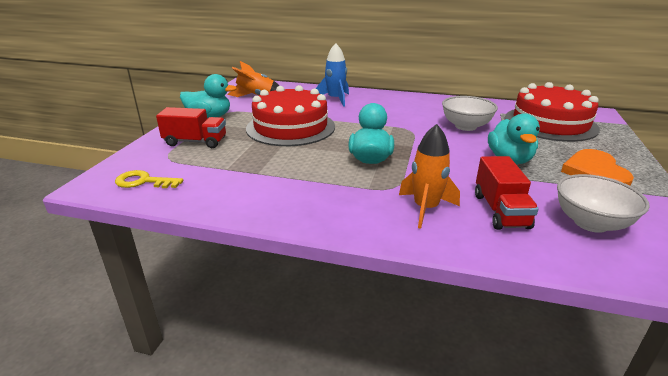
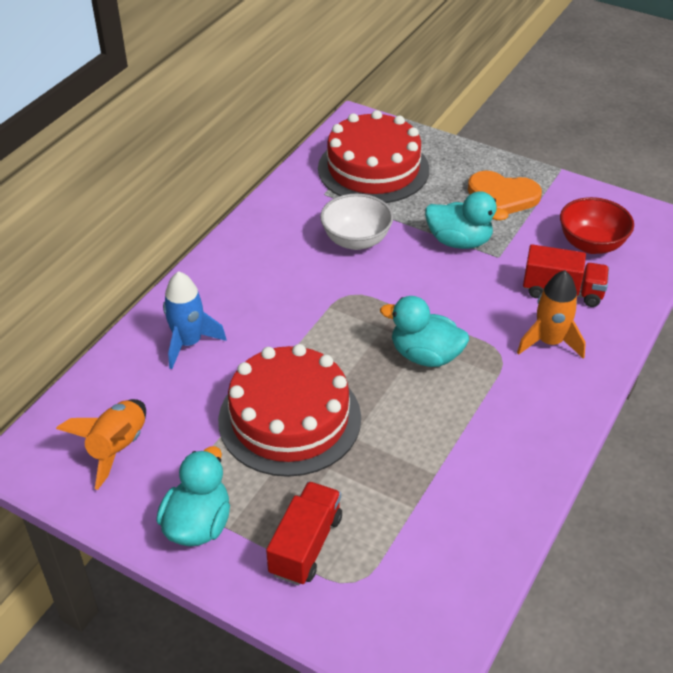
camera: 75 degrees left, 15 degrees up
(143, 181) = (429, 608): yellow key -> none
(590, 223) = (591, 244): white bowl -> red bowl

